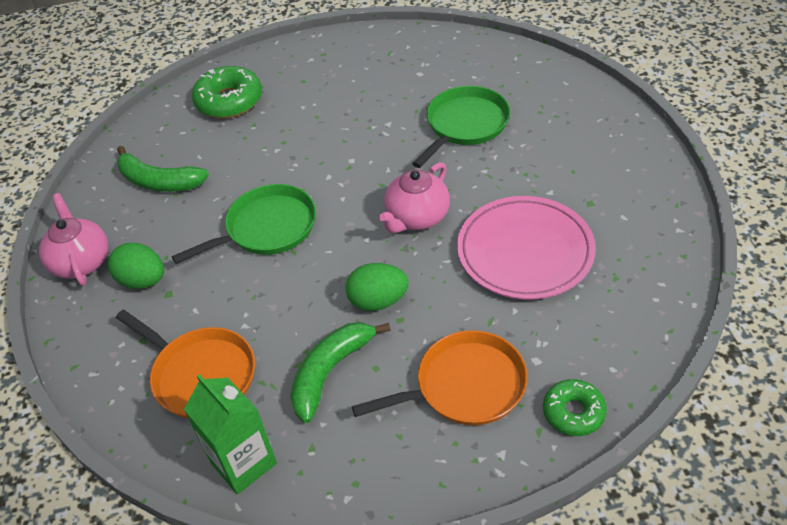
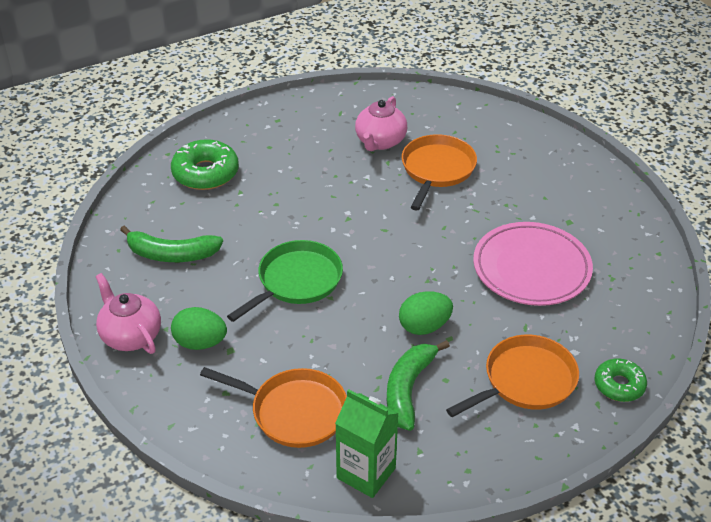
camera: 20 degrees left, 5 degrees down
(416, 217) = (428, 253): pink teapot -> pink teapot (380, 141)
(465, 125) = (437, 169): green pan -> orange pan

